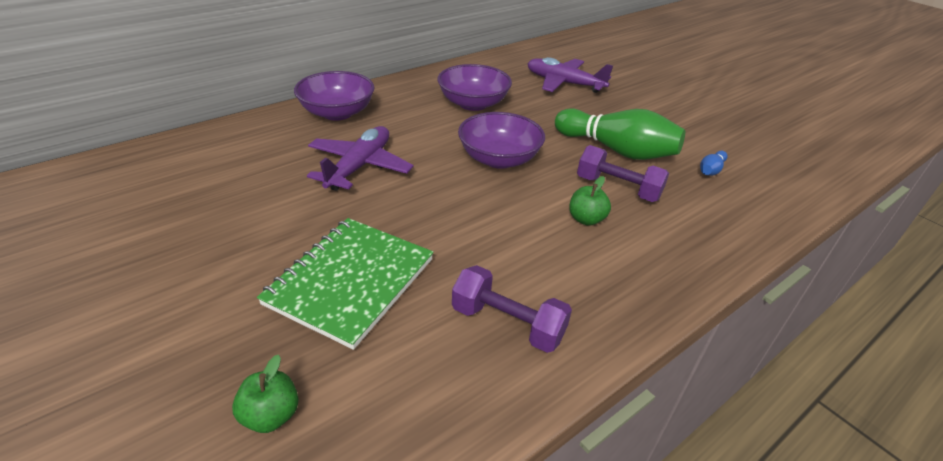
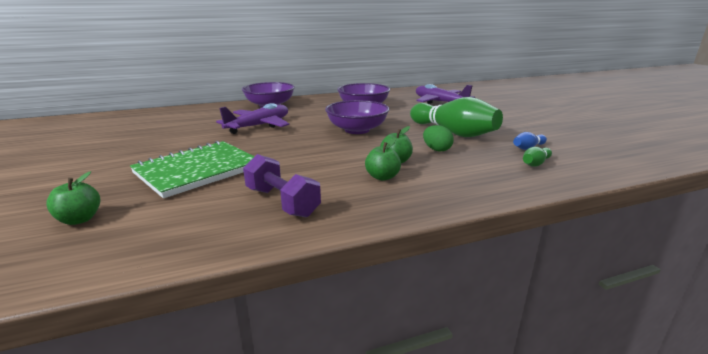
camera: 20 degrees right, 15 degrees down
(590, 253) = (382, 177): none -> green apple
(618, 188) = (436, 149): purple dumbbell -> green egg
(732, 200) = (535, 163): none -> green bowling pin

